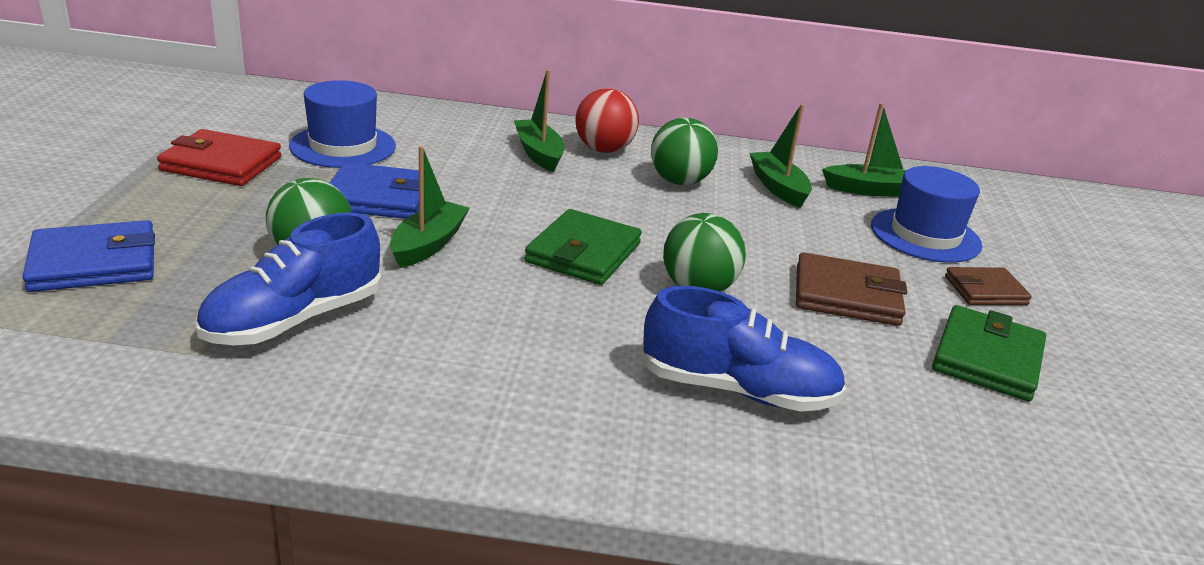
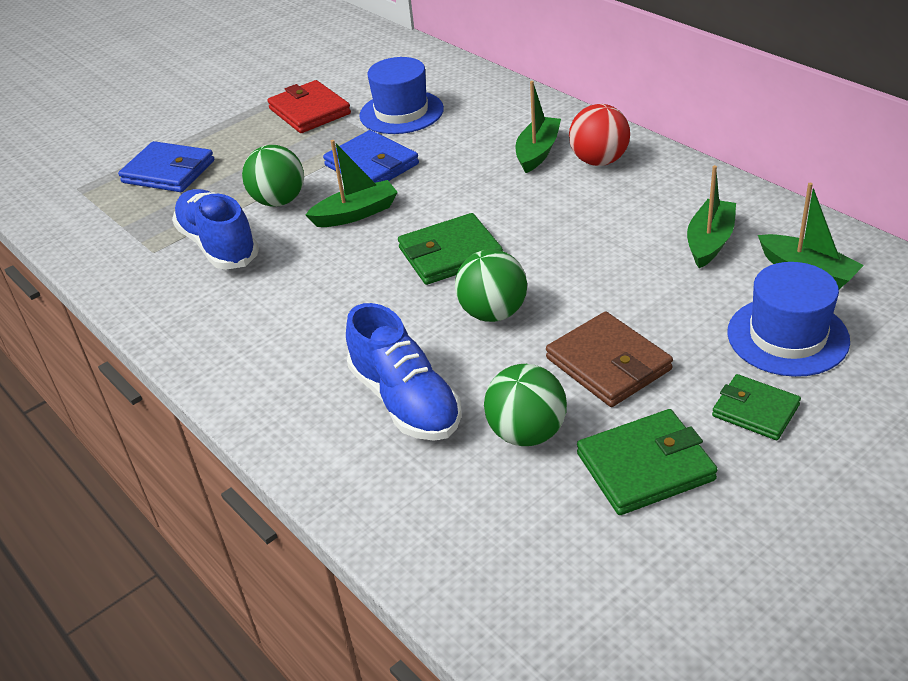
camera: 50 degrees right, 10 degrees up
(294, 320) = (218, 245): blue shoe -> blue shoe turned 60 degrees clockwise
(679, 181) = (622, 210): green ball -> green ball (526, 433)
(985, 290) = (755, 410): brown wallet -> green wallet

